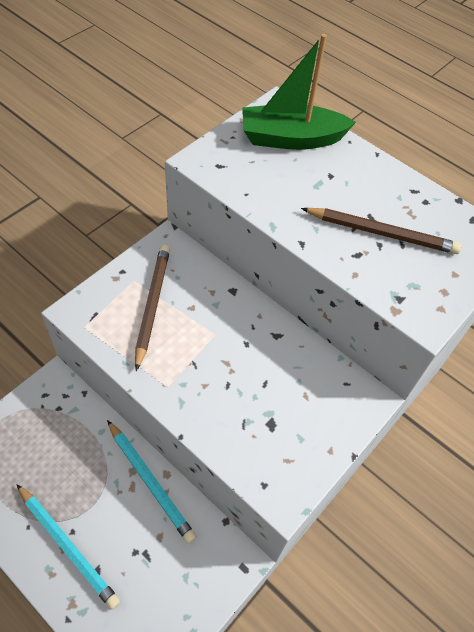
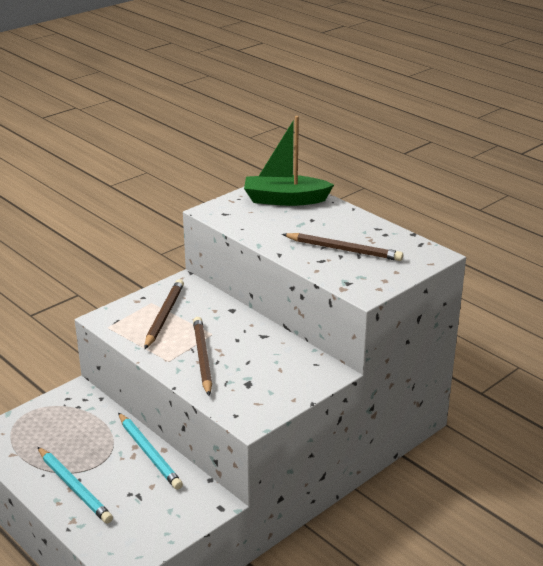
camera: 10 degrees right, 25 degrees down
(209, 379) = (202, 358): none -> brown pencil

